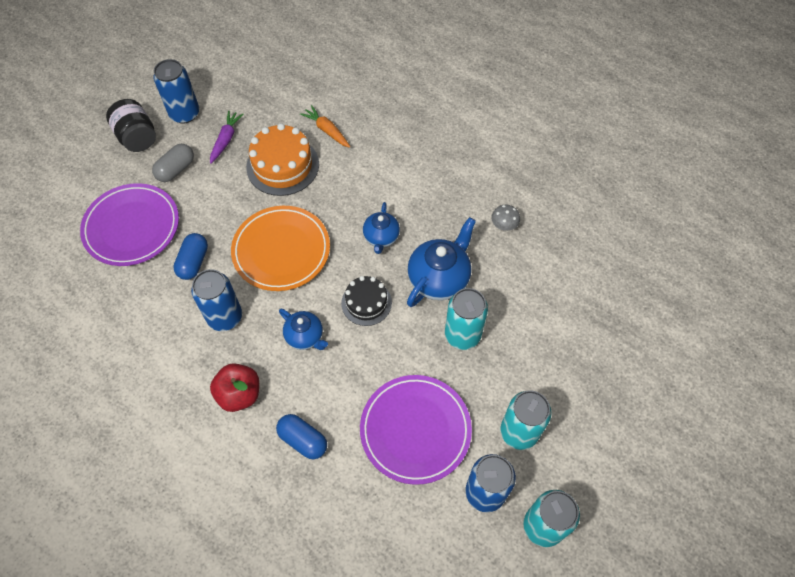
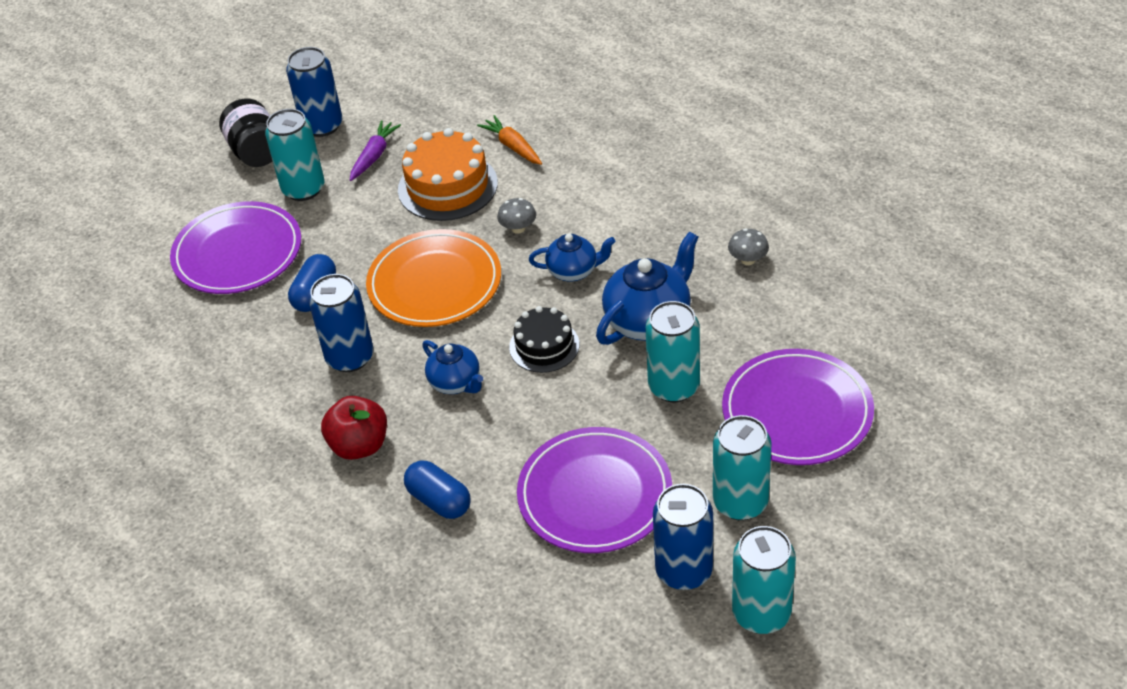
camera: 10 degrees right, 15 degrees down
(176, 169) = (303, 189): grey capsule -> turquoise can
(337, 201) = (518, 228): none -> grey mushroom
(381, 237) = (573, 271): blue teapot -> blue teapot turned 105 degrees counterclockwise
(551, 353) = (797, 412): none -> purple plate

